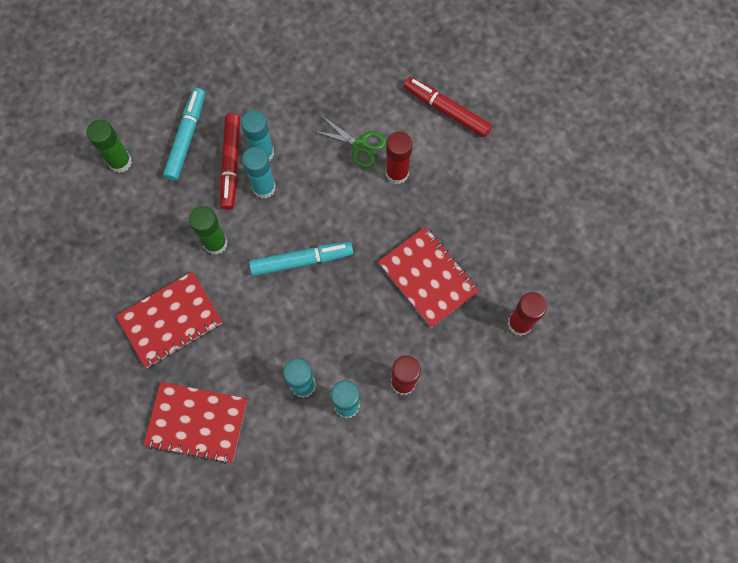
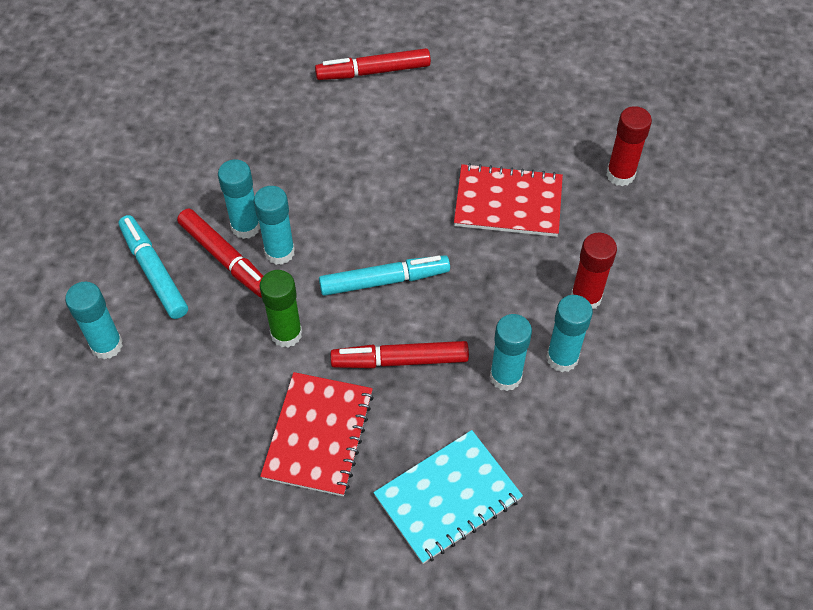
camera: 45 degrees left, 15 degrees down
(120, 162) = (106, 345): green glue stick -> turquoise glue stick
(197, 422) = (447, 497): red notebook -> turquoise notebook
(257, 318) = (400, 360): none -> red marker
(301, 260) = (384, 280): turquoise marker -> turquoise marker turned 45 degrees clockwise
(360, 145) = (329, 152): green scissors -> none
(397, 173) = (387, 148): red glue stick -> none

